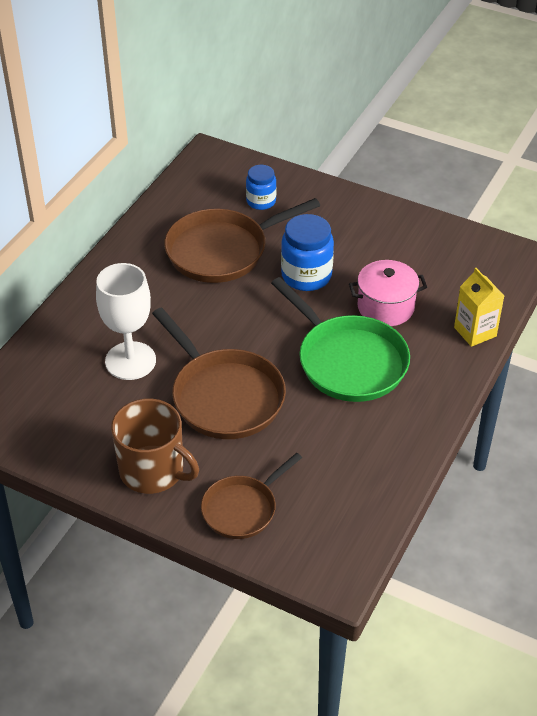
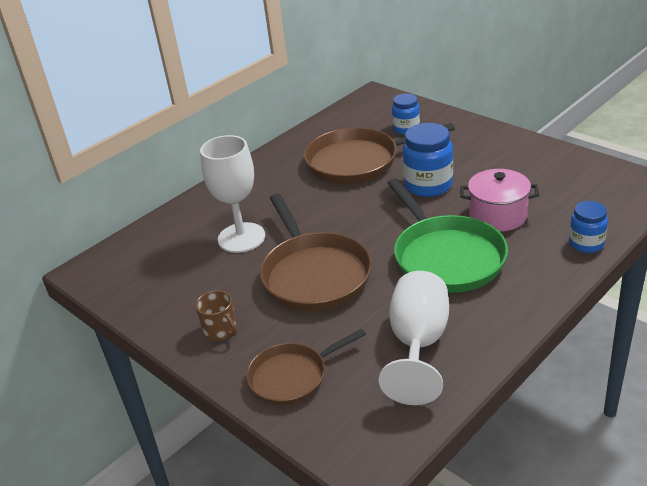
camera: 20 degrees right, 10 degrees down
(153, 471) = (220, 331): brown mug -> brown mug, size x0.53
(349, 459) = (418, 344): none -> white goblet
(475, 332) = (586, 244): yellow carton -> blue jar

